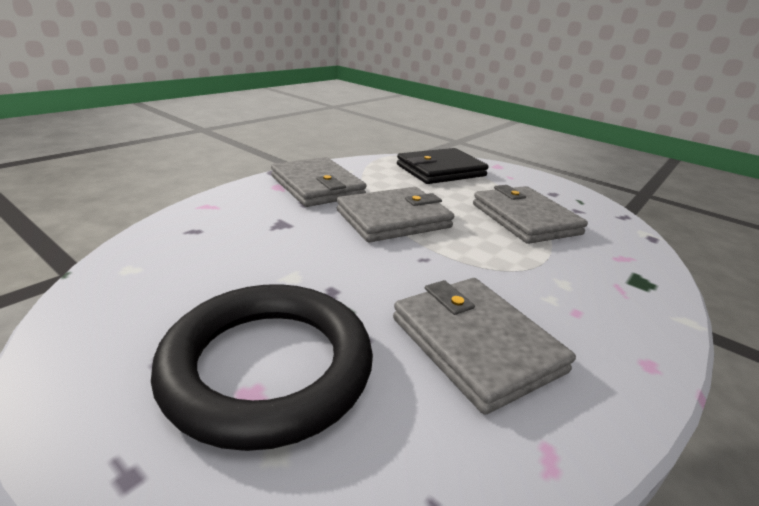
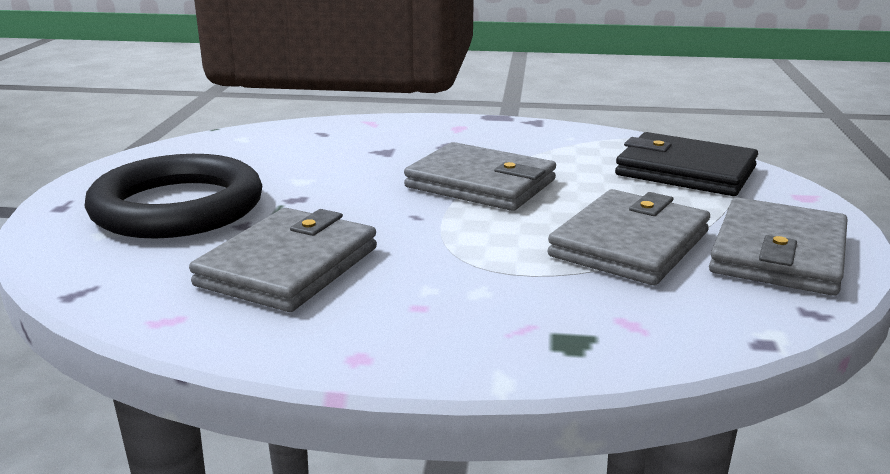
camera: 60 degrees right, 5 degrees down
(317, 186) = (491, 138): grey wallet -> grey wallet (778, 253)

